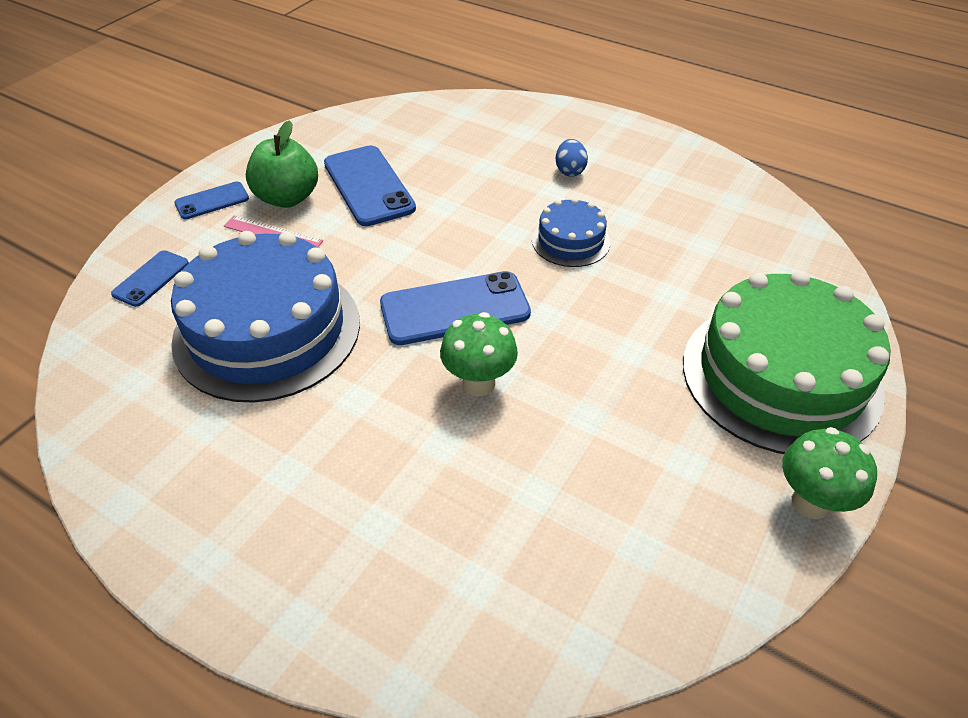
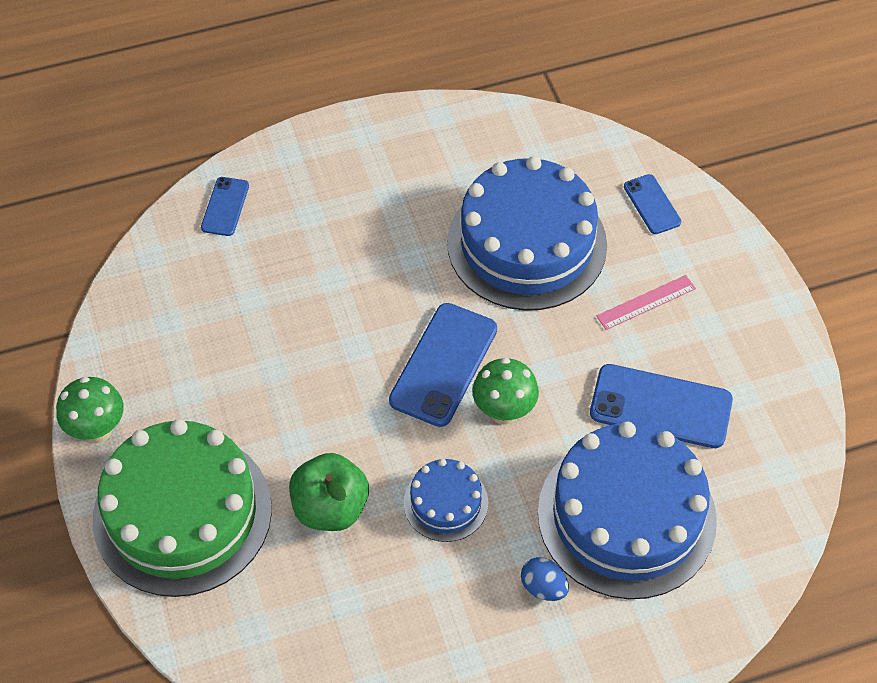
camera: 130 degrees right, 10 degrees up
(212, 201) = (733, 284): blue phone -> blue phone (225, 207)
(287, 198) = (692, 338): green apple -> green apple (330, 508)
(475, 163) = (626, 516): none -> blue cake
(479, 383) = (359, 329): green mushroom -> green mushroom (504, 412)

